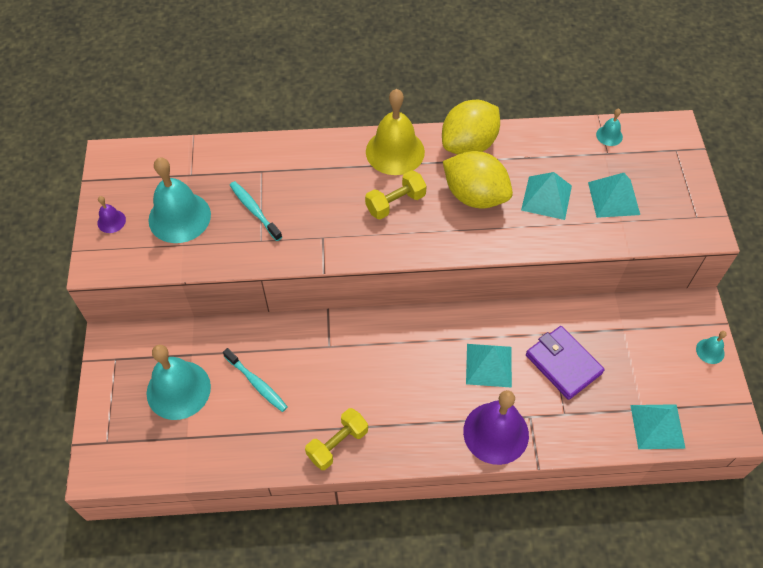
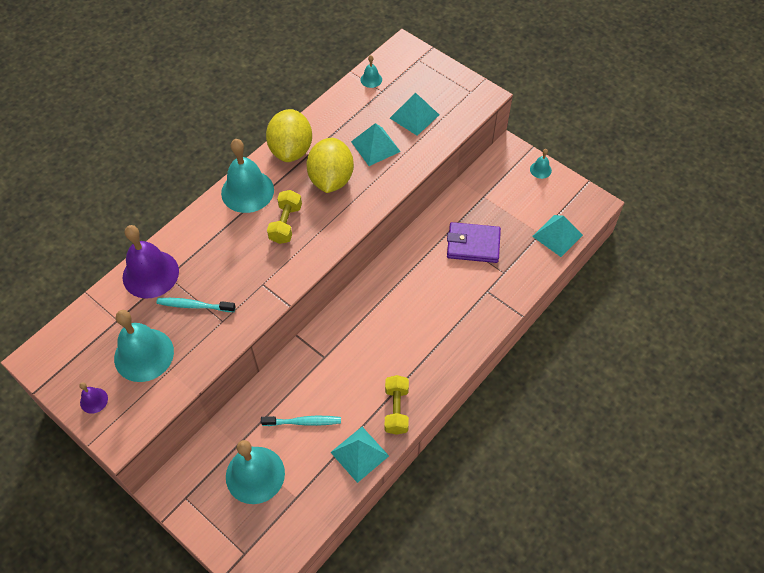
camera: 45 degrees left, 0 degrees up
(395, 151) = (247, 191): yellow bell -> turquoise bell
(475, 196) = (331, 179): yellow lemon -> yellow lemon turned 75 degrees counterclockwise
(489, 365) = (433, 282): turquoise pyramid -> turquoise pyramid (359, 454)
(496, 433) = (479, 317): purple bell -> purple bell (150, 274)

